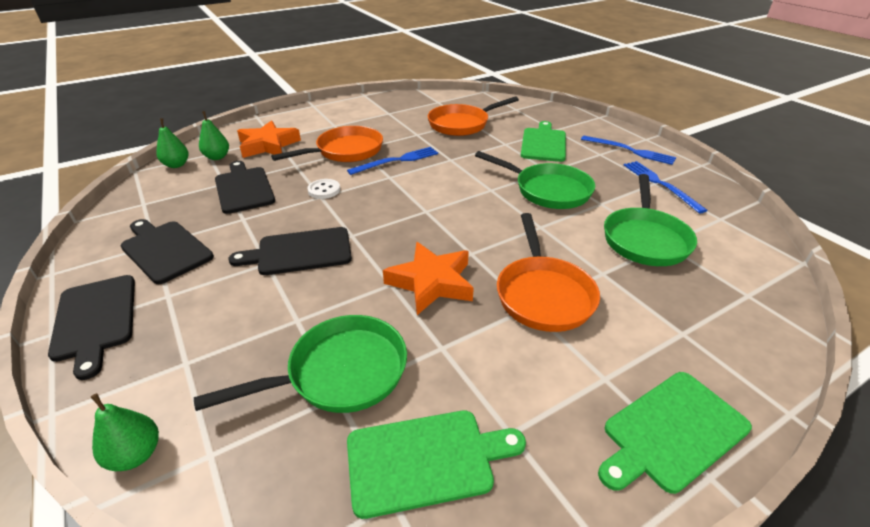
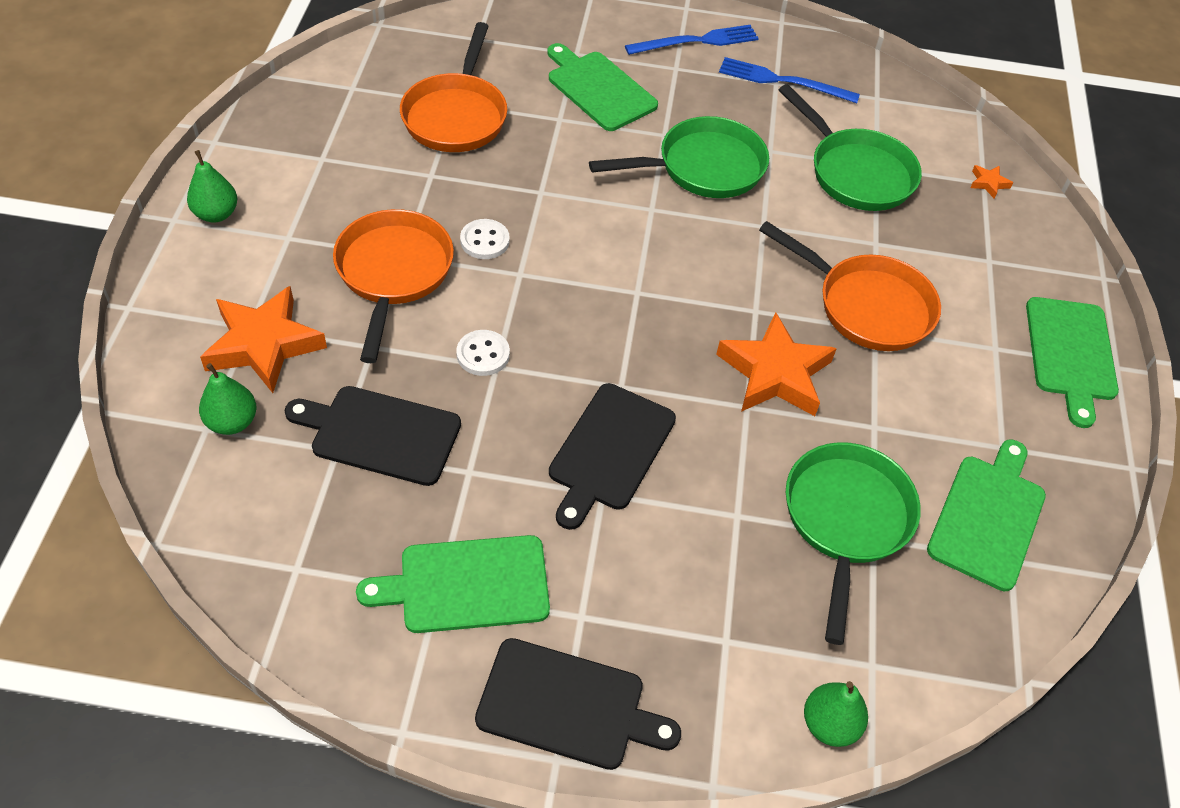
camera: 55 degrees left, 15 degrees up
(165, 250) = (466, 584): black cutting board -> green cutting board
(176, 165) = (200, 482): green pear -> green pear (216, 214)
(397, 161) = (485, 241): blue fork -> white button
(752, 297) = (988, 183): none -> orange star

